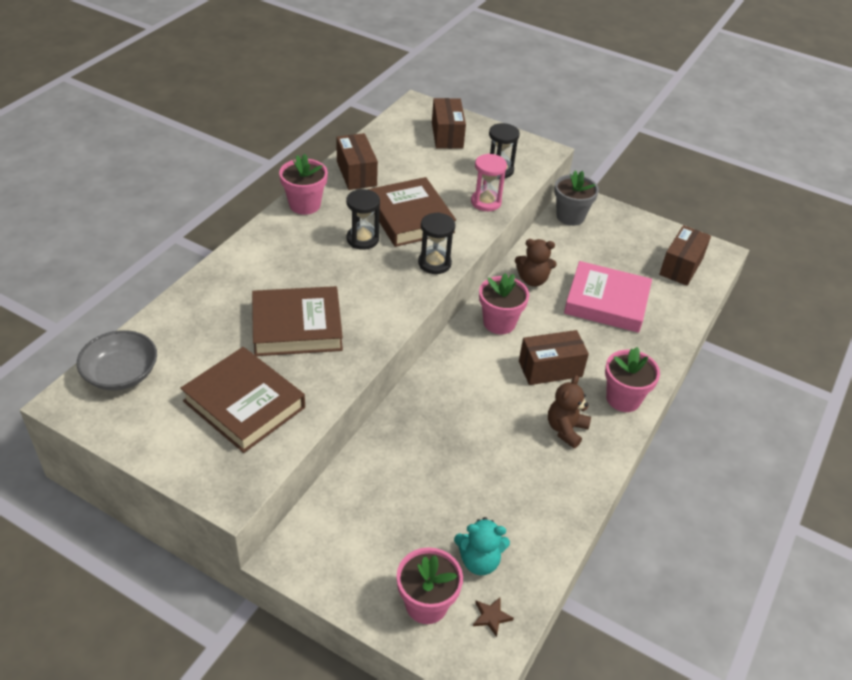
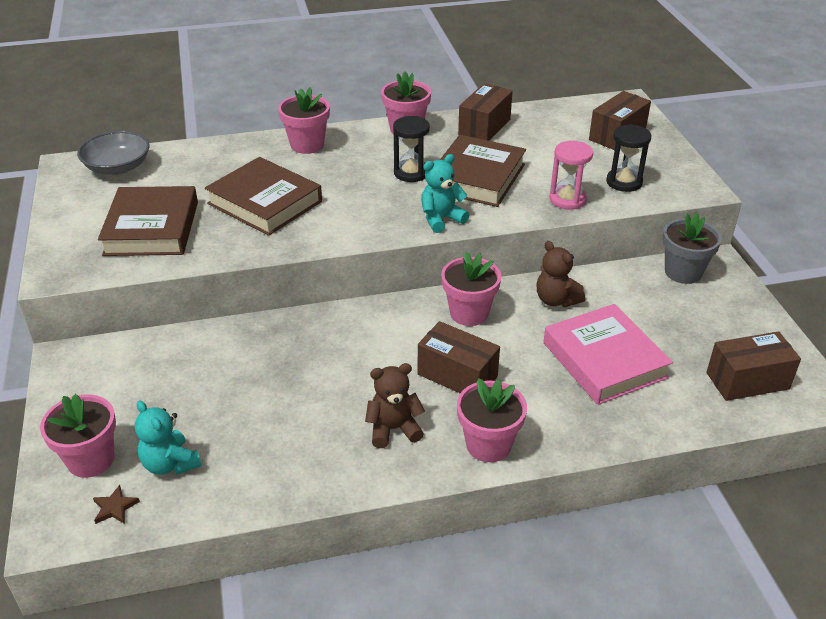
camera: 50 degrees right, 5 degrees down
(251, 260) = (307, 145): none -> pink flower pot
(434, 263) = (441, 219): black hourglass -> turquoise teddy bear

